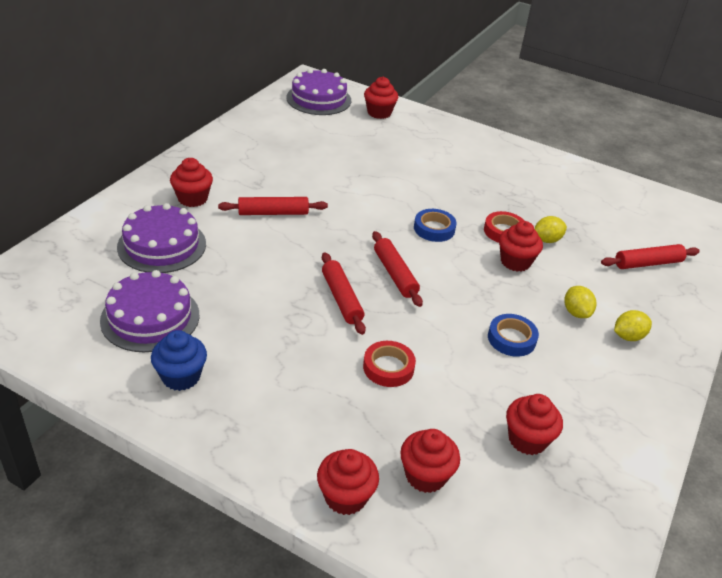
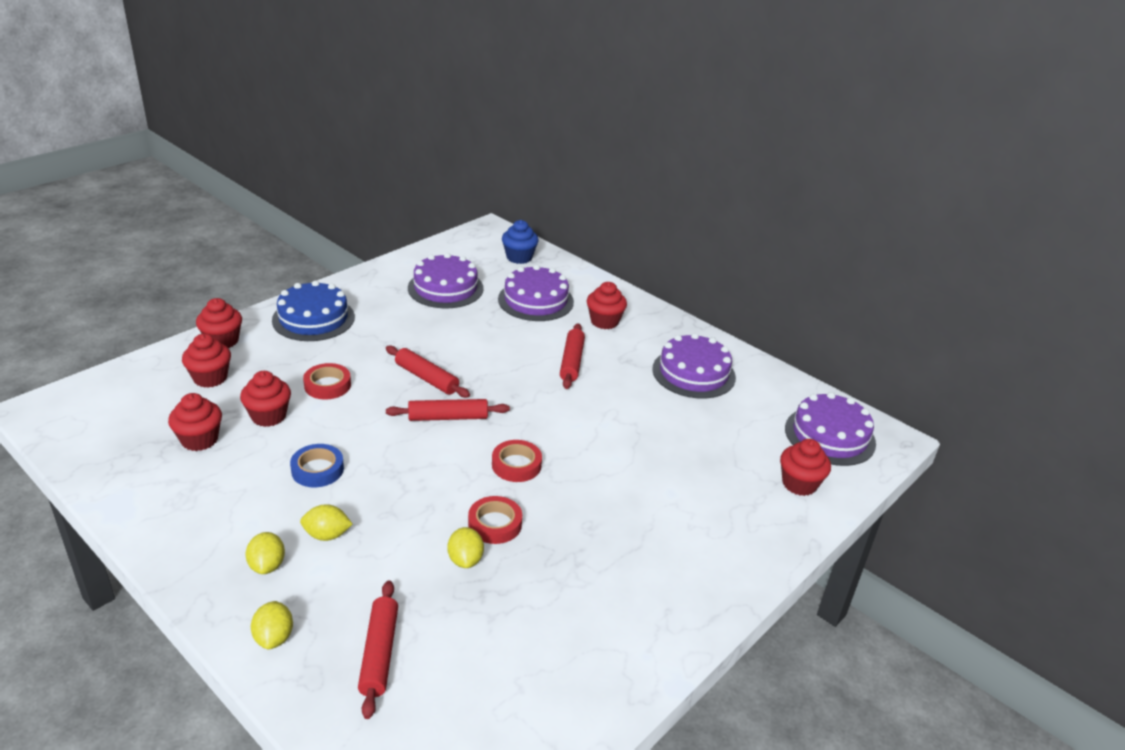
camera: 105 degrees right, 5 degrees down
(181, 377) = (376, 294): blue cupcake -> blue cupcake (519, 257)
(260, 420) = (313, 318): none -> blue cake
(263, 151) = (693, 373): none -> purple cake
(342, 298) = (426, 378): red rolling pin -> red rolling pin turned 45 degrees clockwise
(434, 229) = (516, 465): blue tape -> red tape
(515, 262) = (433, 514): red cupcake -> red cupcake (269, 416)
(678, 313) = (274, 637): none -> yellow lemon

